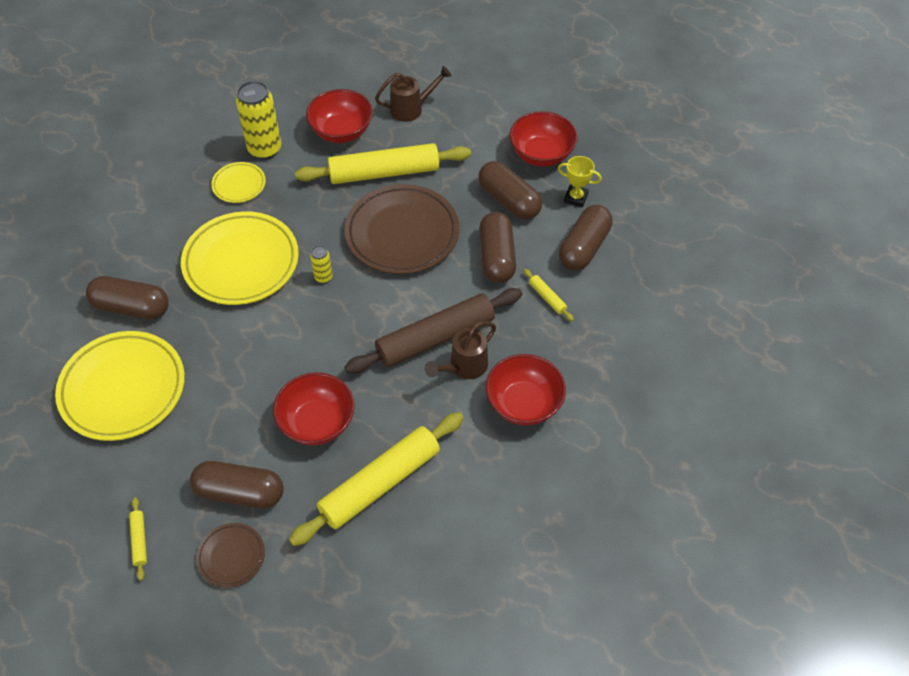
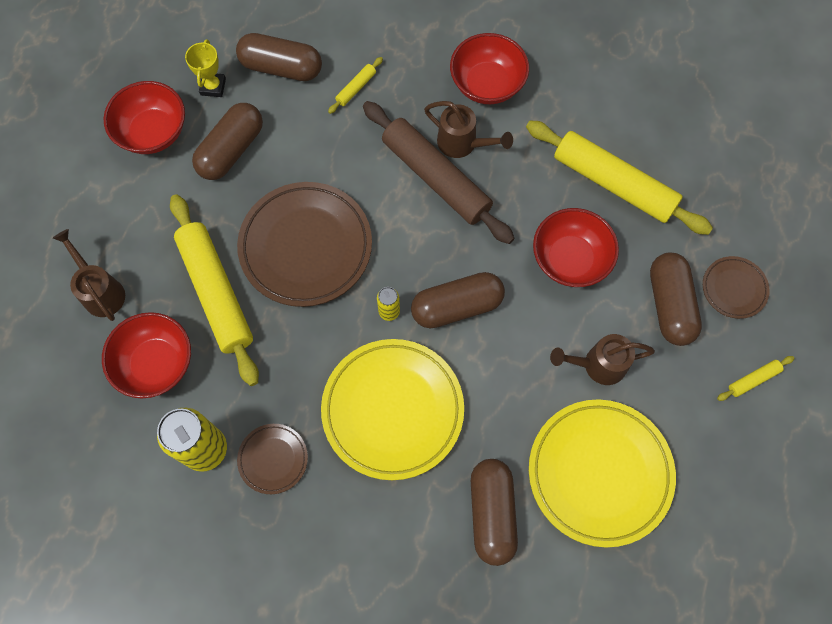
camera: 105 degrees left, 15 degrees up
(211, 416) = (598, 365): none -> brown watering can
(239, 185) = (273, 459): yellow plate -> brown plate
(497, 257) = (315, 145): brown capsule -> brown capsule (456, 306)

